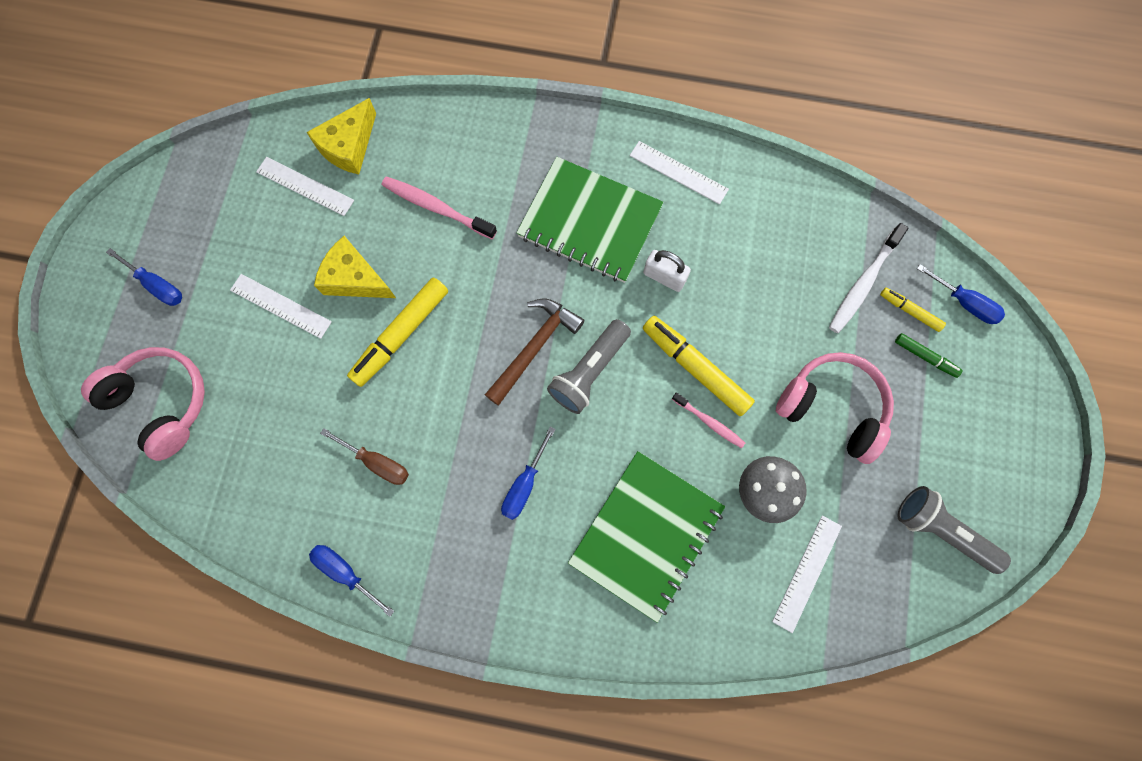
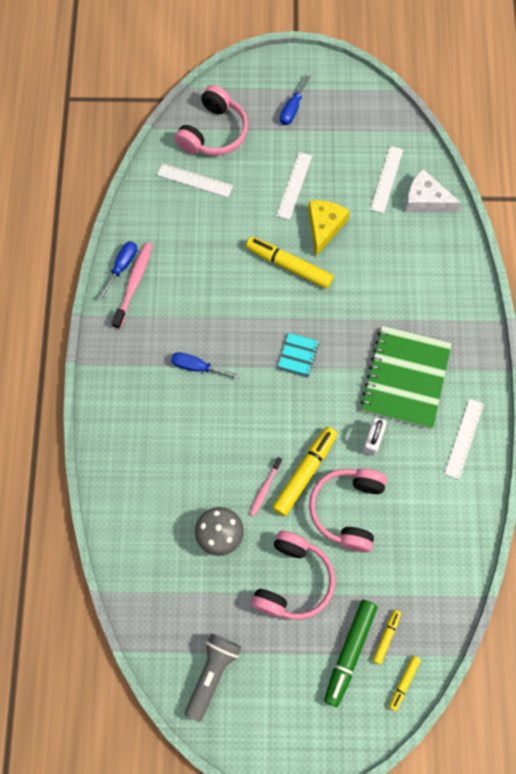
camera: 80 degrees right, 5 degrees down
(349, 146) = (425, 200): yellow cheese -> white cheese
(376, 462) = (197, 269): brown screwdriver -> none
(436, 208) = (391, 269): pink toothbrush -> pink toothbrush (134, 284)
(534, 347) = (298, 356): brown hammer -> turquoise notebook
(589, 372) = (287, 397): grey flashlight -> none
(646, 535) = (175, 455): green notebook -> none
(750, 325) = (347, 509): none -> pink headphones
(807, 573) = (165, 573): white ruler -> white ruler (195, 180)
(863, 283) = (402, 596): white toothbrush -> none
(925, 357) = (349, 652): green marker -> green marker, size x1.90
(963, 302) = (404, 683): blue screwdriver -> yellow marker

